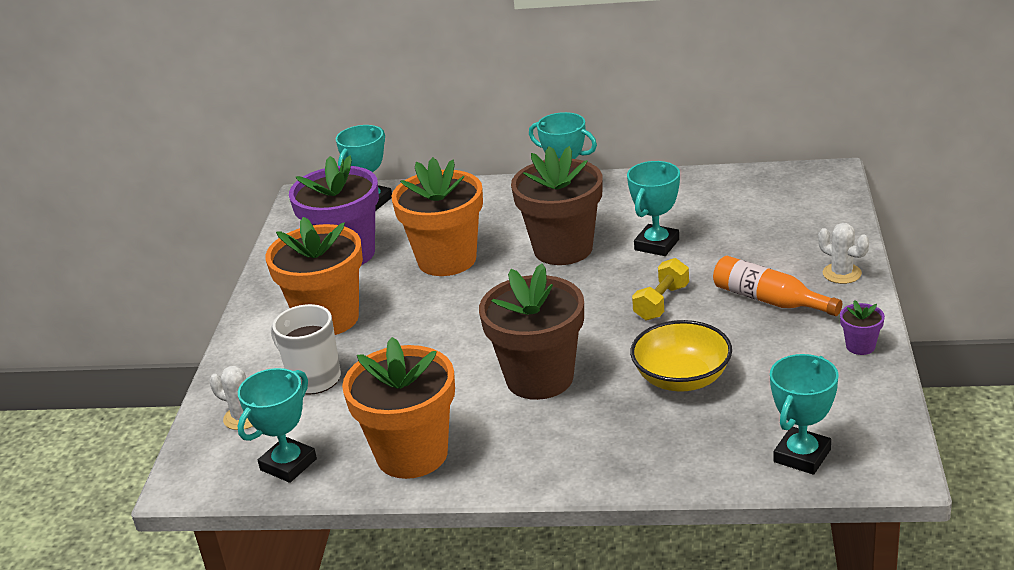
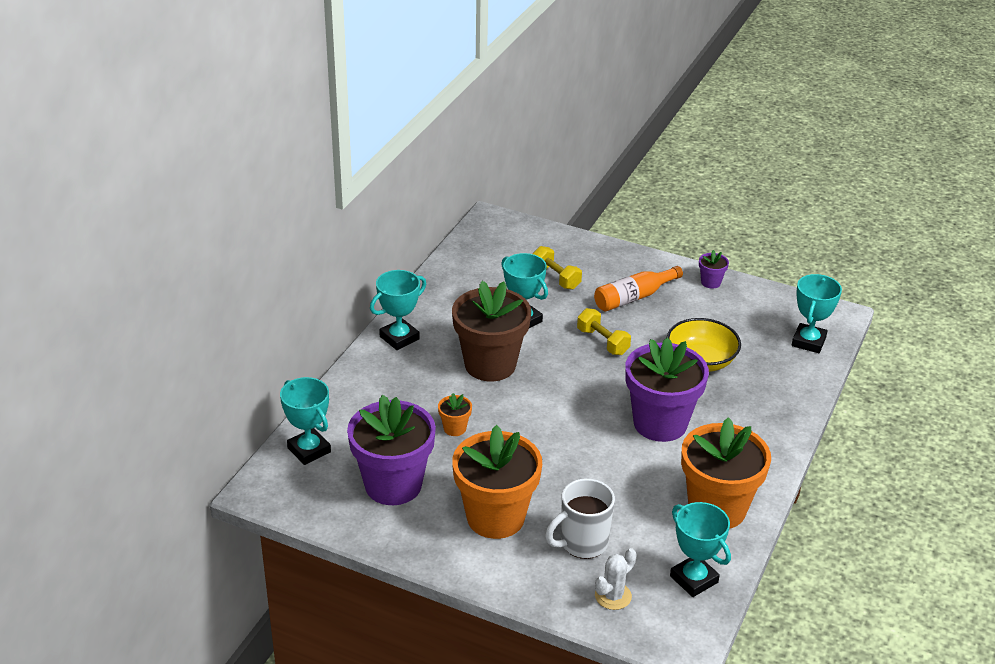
camera: 75 degrees left, 5 degrees up
(447, 260) = (455, 428): orange flower pot -> orange flower pot, size x0.42
(539, 378) = (660, 423): brown flower pot -> purple flower pot
(757, 241) = (556, 277): none -> yellow dumbbell
(802, 456) = (808, 342): turquoise trophy -> turquoise trophy turned 60 degrees clockwise
(842, 273) = (623, 260): white cactus -> none

